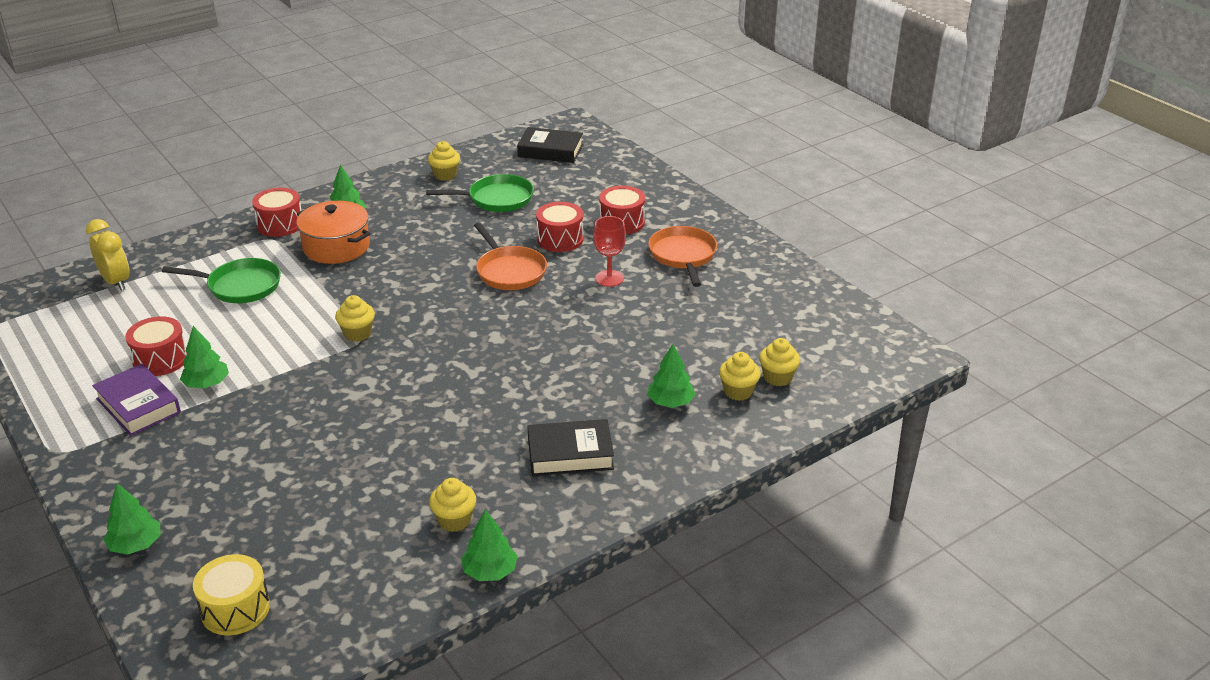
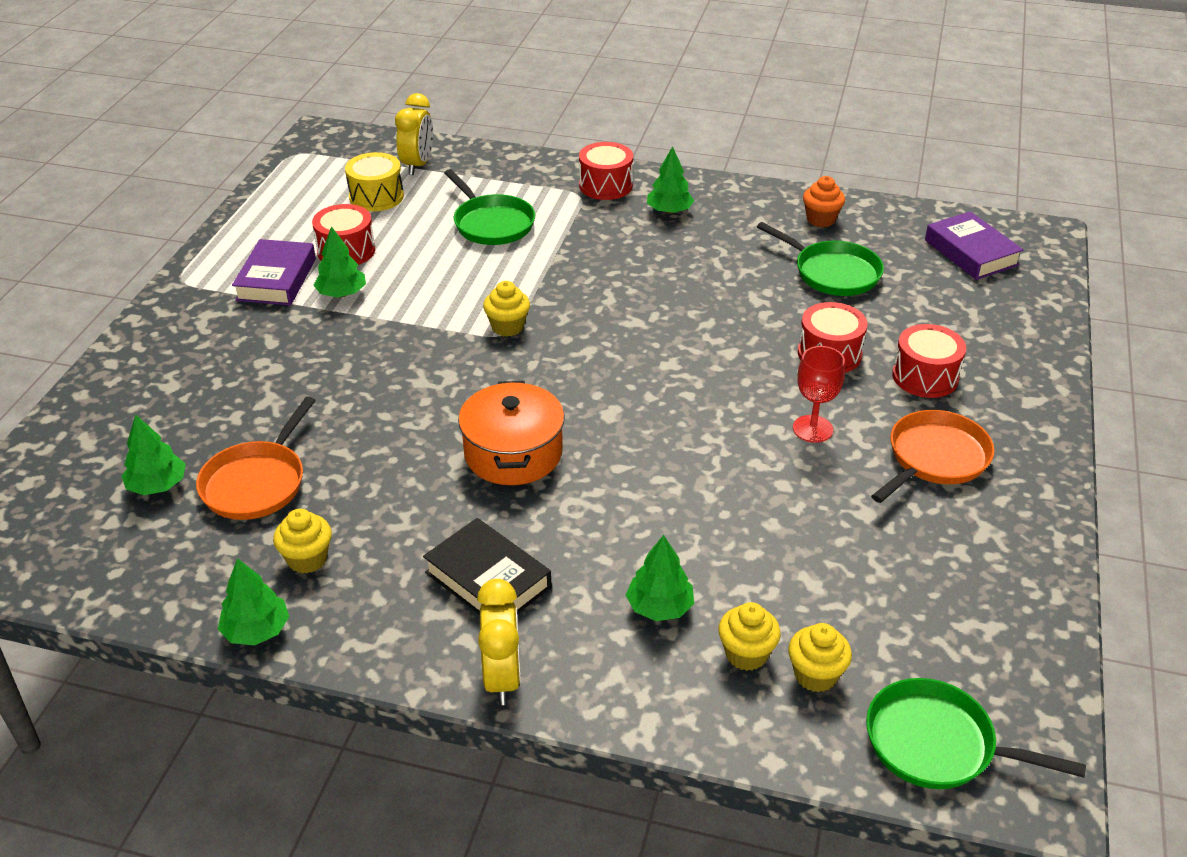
camera: 50 degrees right, 5 degrees up
(136, 545) = (108, 391): green tree -> green tree (157, 485)
(235, 609) = (75, 497): yellow drum -> yellow drum (376, 196)
(336, 247) = (617, 234): orange pot -> orange pot (513, 453)
(445, 175) = (821, 219): yellow cupcake -> orange cupcake
(509, 271) = (727, 355): orange pan -> orange pan (257, 482)
(550, 151) = (971, 252): black book -> purple book
(652, 486) = (502, 677): none -> yellow clock
(859, 366) = (937, 744): none -> green pan

